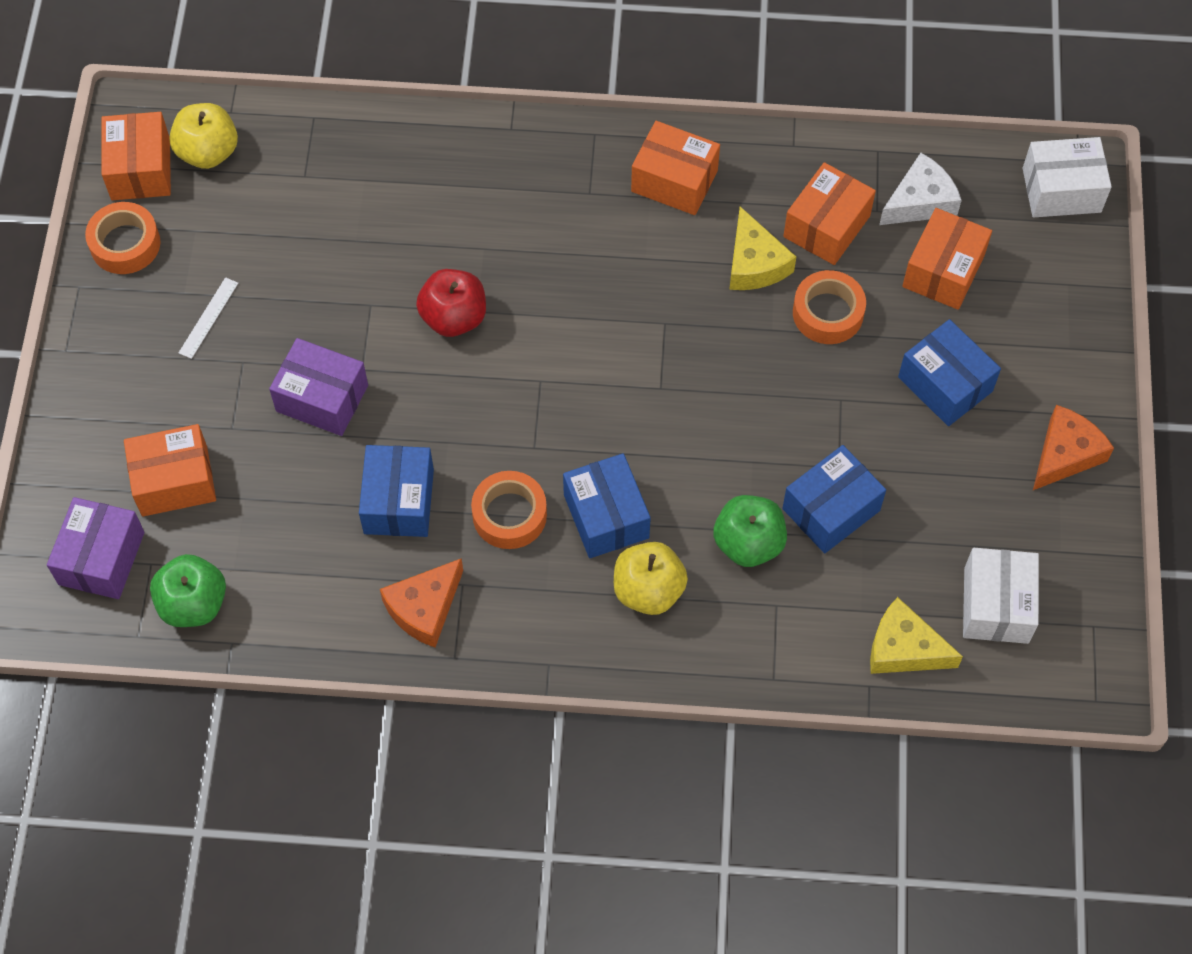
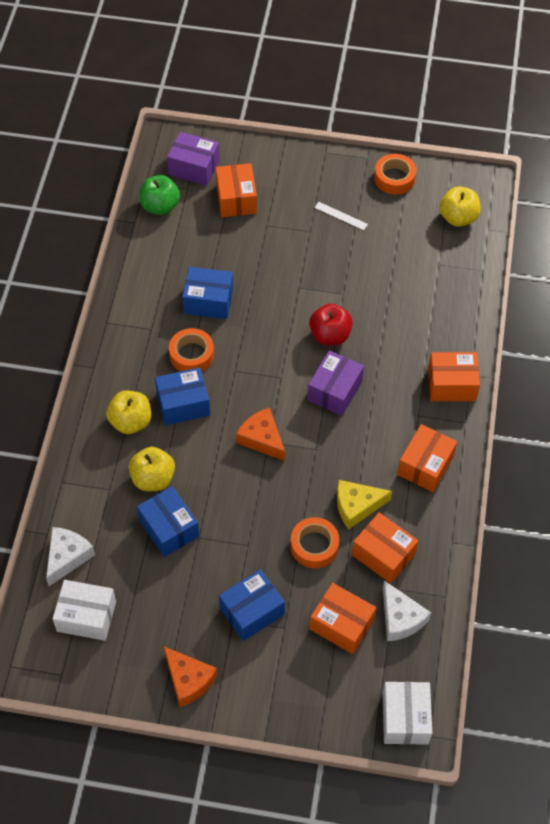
camera: 95 degrees right, 5 degrees down
(140, 169) = (447, 185): orange box -> orange box (451, 384)
(322, 398) = (281, 267): purple box -> purple box (334, 391)
(424, 608) = (139, 310): orange cheese -> orange cheese (262, 439)
(748, 543) = (153, 479): green apple -> yellow apple
(904, 648) = (67, 557): yellow cheese -> white cheese

